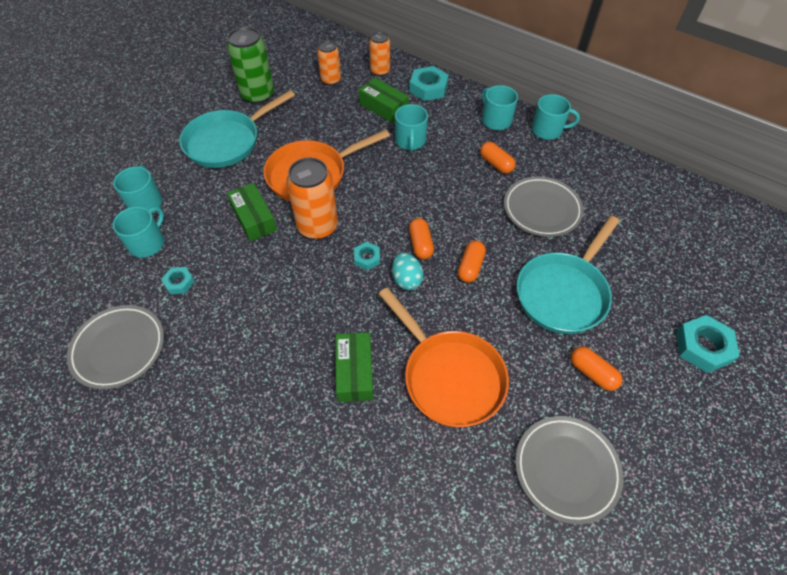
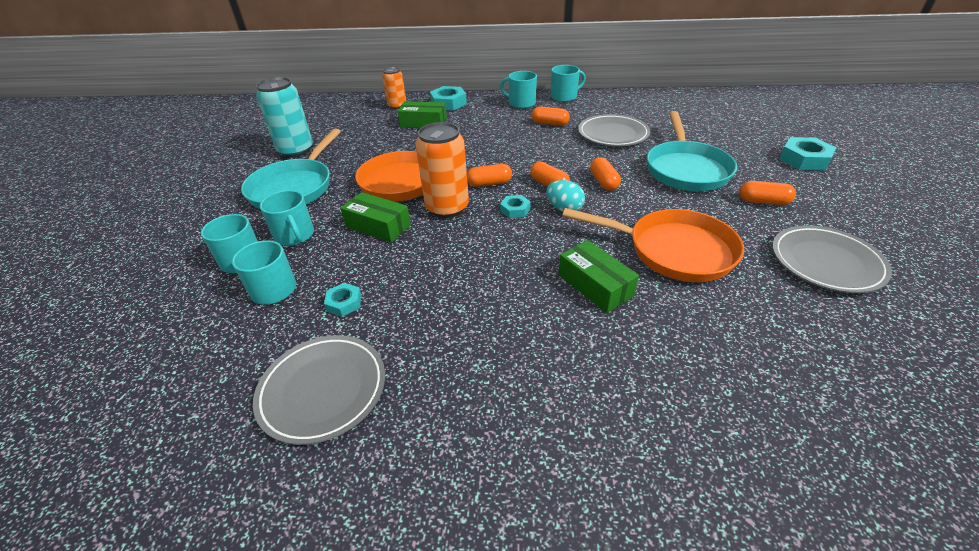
camera: 30 degrees left, 15 degrees down
(258, 95) = (296, 150): green can -> turquoise can
(331, 80) = (358, 122): orange can -> none
(373, 216) = (489, 183): none -> orange capsule
(410, 141) = (468, 133): turquoise mug -> turquoise mug (295, 235)

